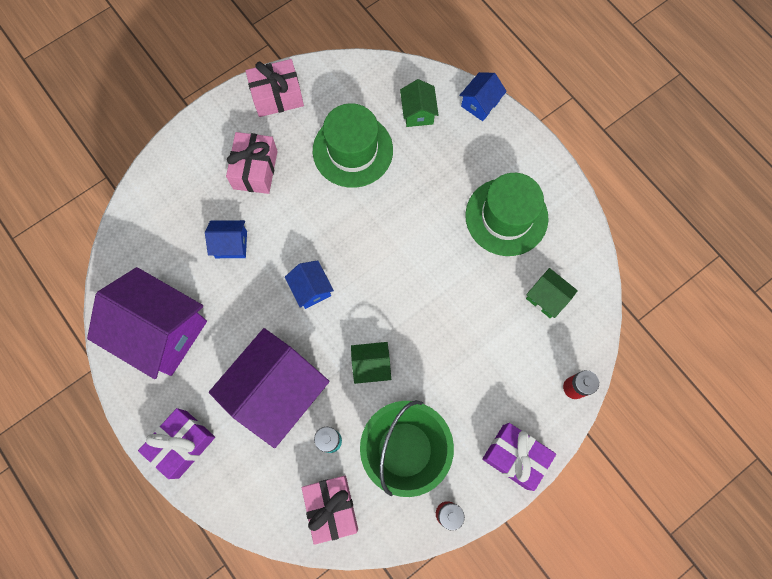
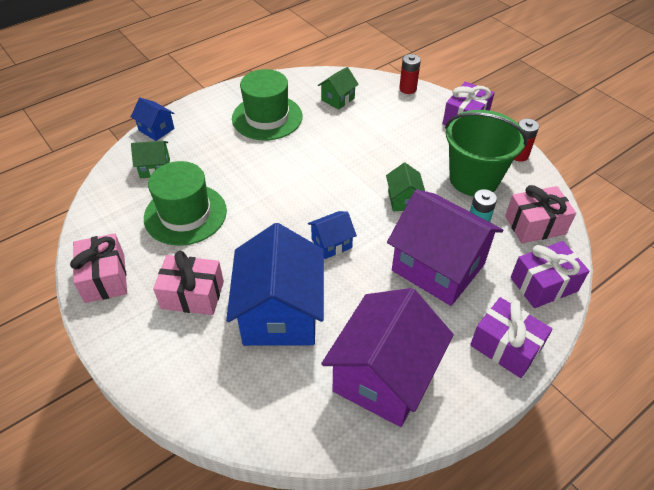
camera: 90 degrees left, 25 degrees down
(231, 244) = (280, 313): blue house -> blue house, size x2.16
(251, 498) = (543, 284): none -> purple gift

